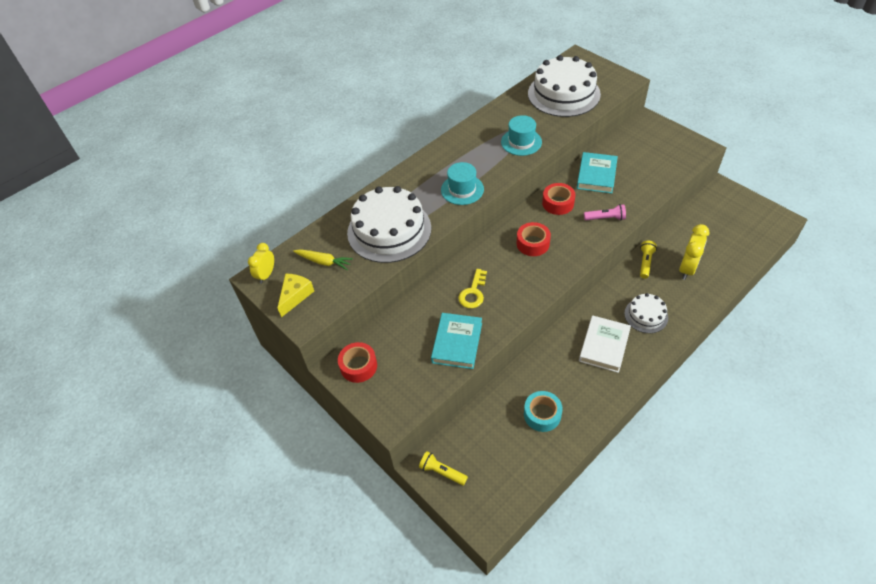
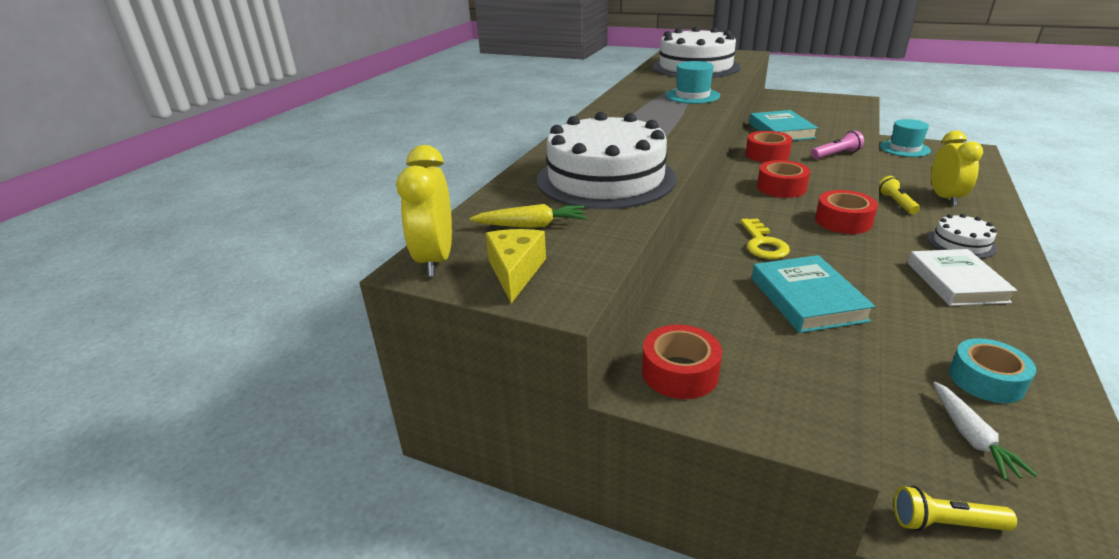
camera: 25 degrees left, 20 degrees down
(266, 275) = (435, 260): yellow clock -> yellow clock, size x1.52
(462, 189) = (667, 133): turquoise hat -> turquoise hat (904, 148)
(498, 440) = (971, 437): none -> white carrot
(538, 289) = (843, 221): none -> red tape

